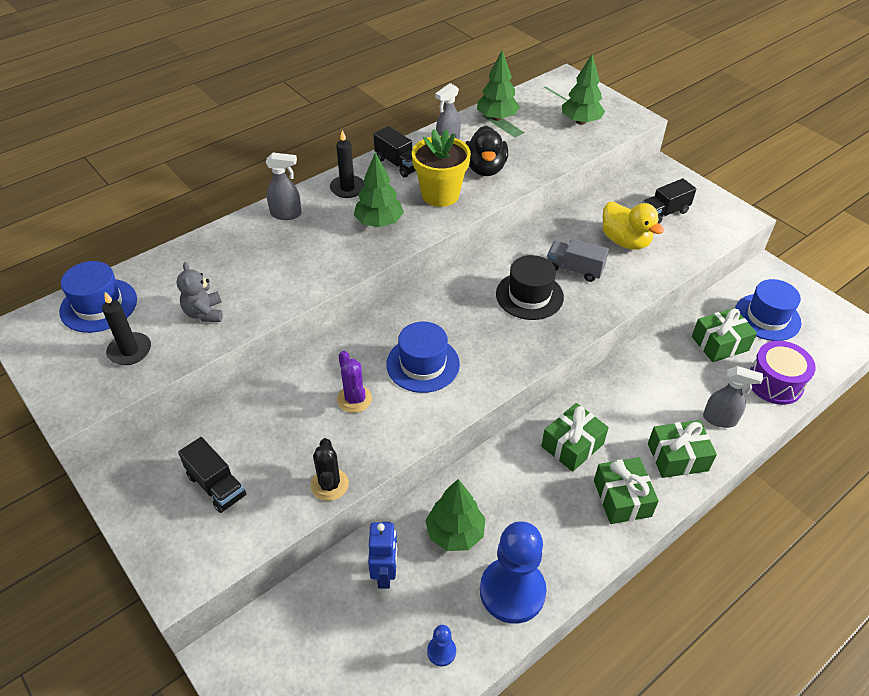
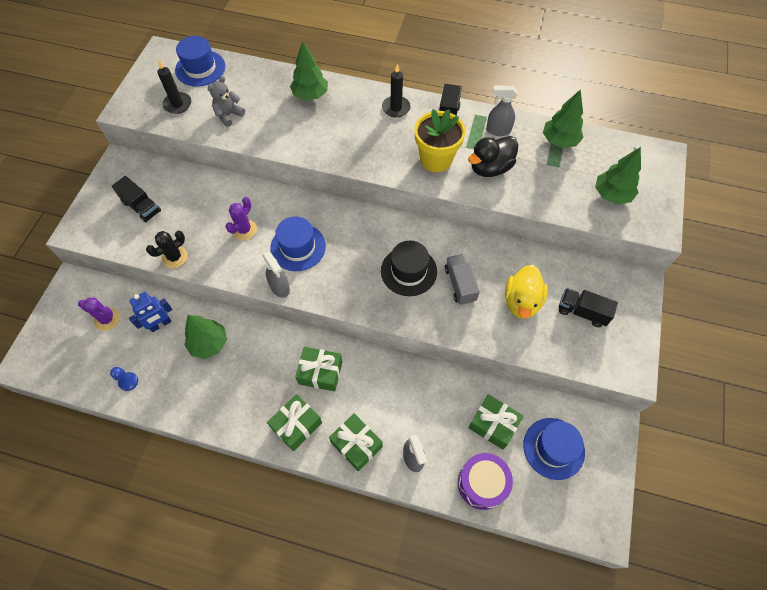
camera: 55 degrees right, 15 degrees up
(216, 485) = (141, 207): black truck -> black truck turned 60 degrees counterclockwise
(286, 214) = (343, 95): grey spray bottle -> grey spray bottle (280, 287)
(324, 635) = (107, 319): none -> purple cactus
(379, 223) = (376, 145): green tree -> green tree (310, 95)
(512, 591) = (187, 397): blue pawn -> none

